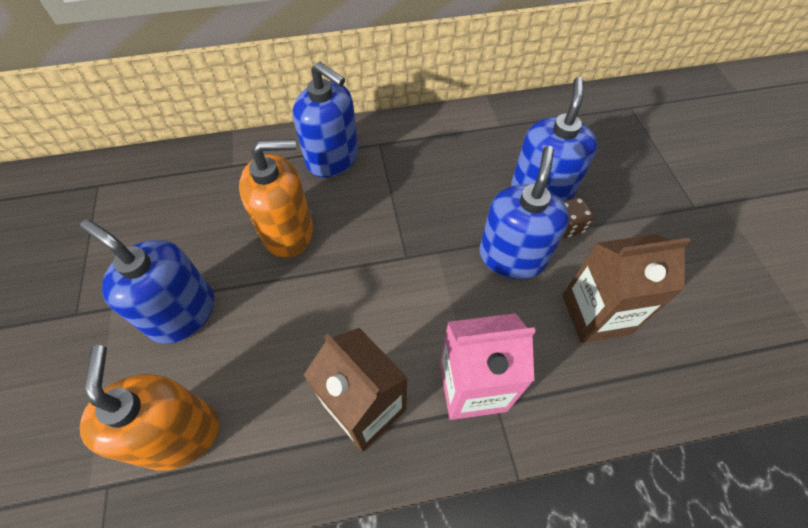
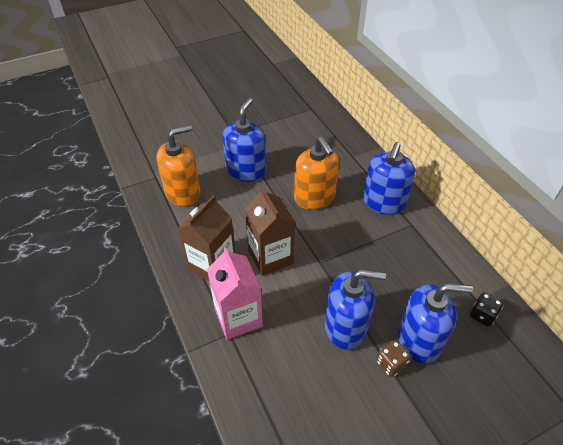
camera: 75 degrees right, 10 degrees down
(519, 128) = (482, 315): none -> black dice
(596, 314) = (315, 391): brown carton -> brown carton (270, 257)

